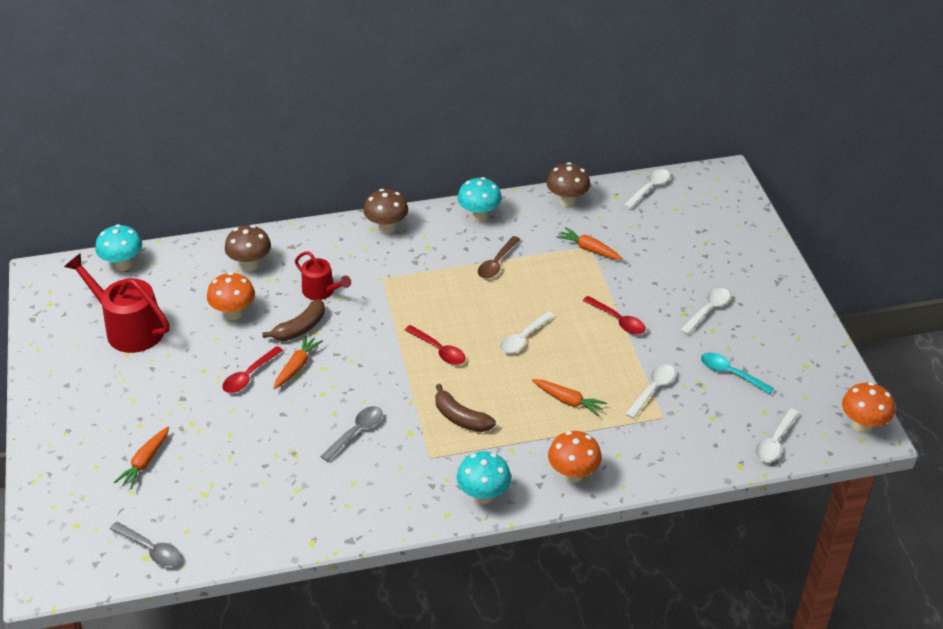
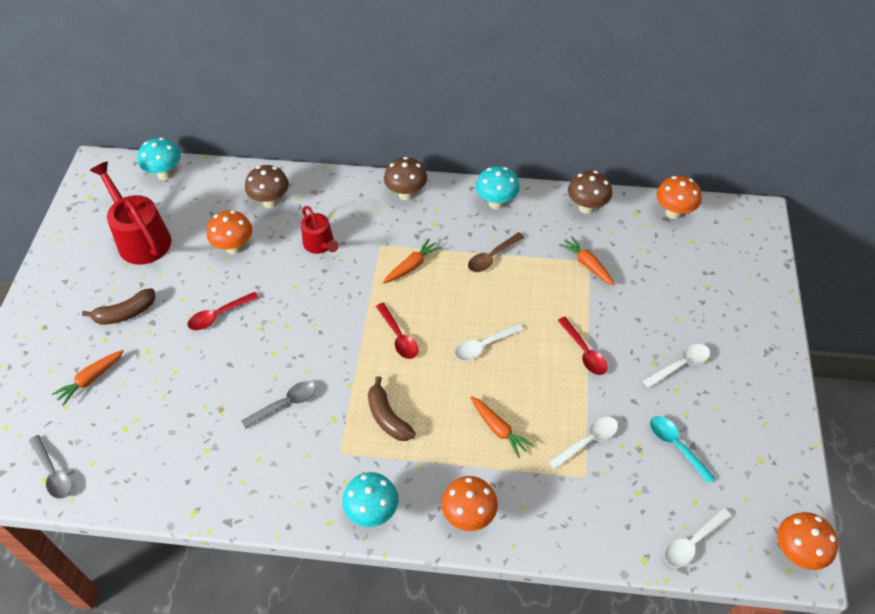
camera: 20 degrees right, 10 degrees up
(297, 366) = (264, 317): orange carrot -> orange carrot (412, 266)
(300, 328) = (284, 278): brown banana -> brown banana (125, 313)
(649, 188) = (673, 213): white spoon -> orange mushroom

